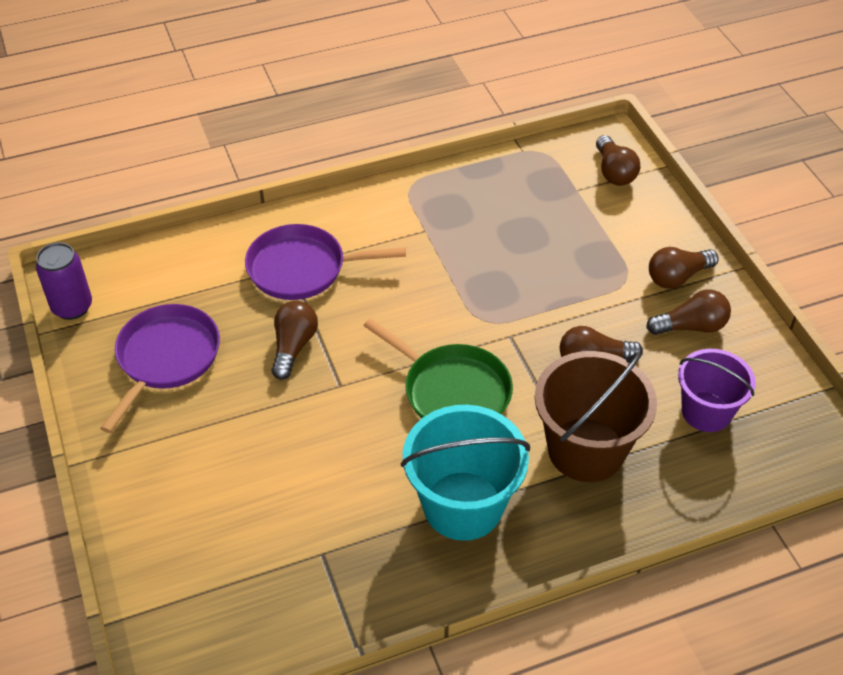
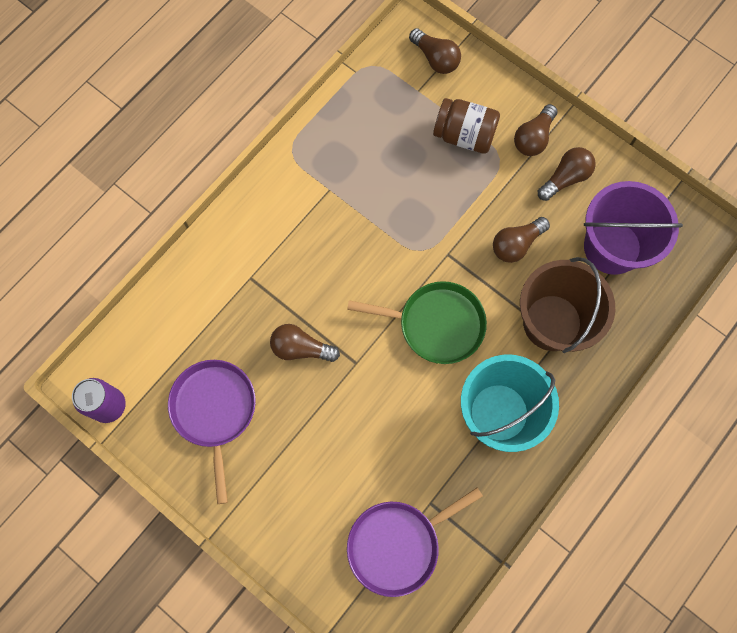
camera: 30 degrees left, 25 degrees up
(293, 346) = (301, 348): brown light bulb -> brown light bulb turned 60 degrees counterclockwise
(302, 268) = (260, 275): purple pan -> purple pan (397, 544)
(600, 244) = (464, 135): none -> brown jar
(706, 412) = (612, 247): purple bucket -> purple bucket, size x1.52

